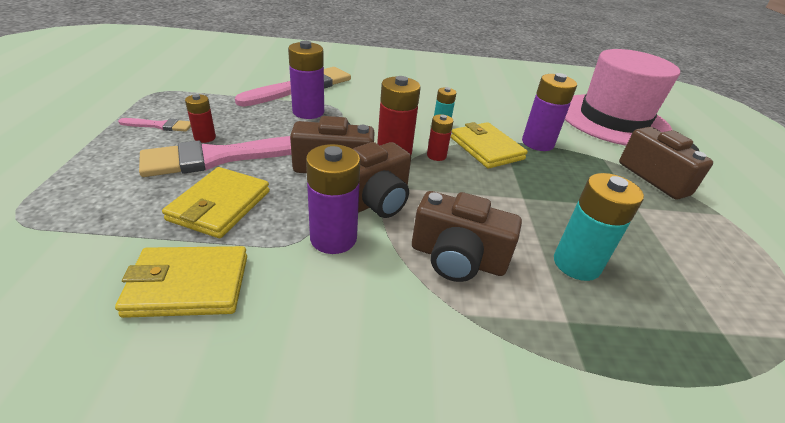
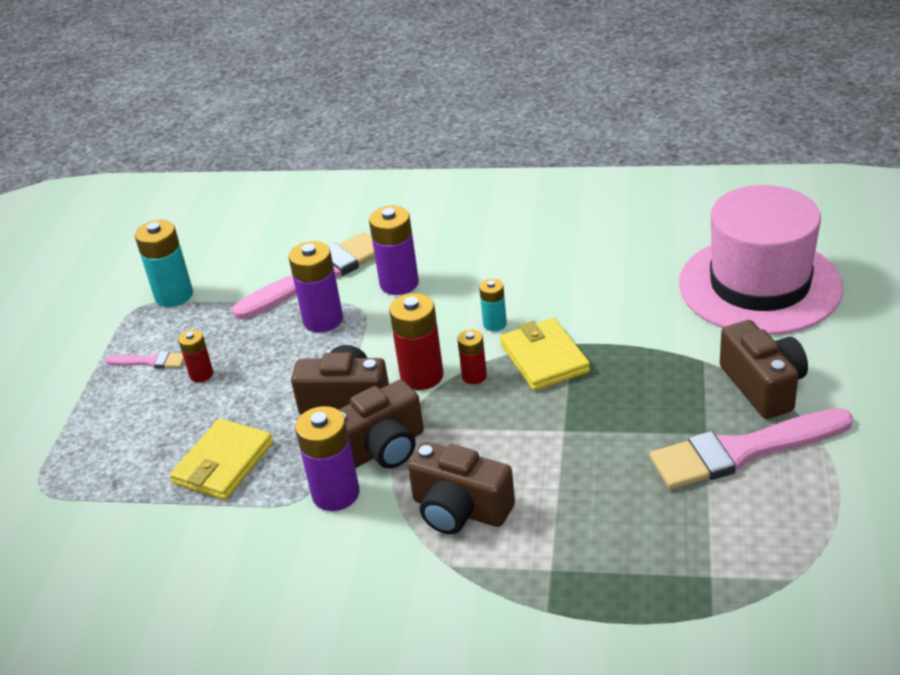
camera: 15 degrees right, 0 degrees up
(189, 285) = (201, 546): yellow wallet -> none
(221, 157) = (221, 401): pink brush -> pink brush (742, 451)
(537, 143) = (620, 342): purple battery -> purple battery (399, 283)
(576, 264) = (589, 510): turquoise battery -> turquoise battery (174, 296)

